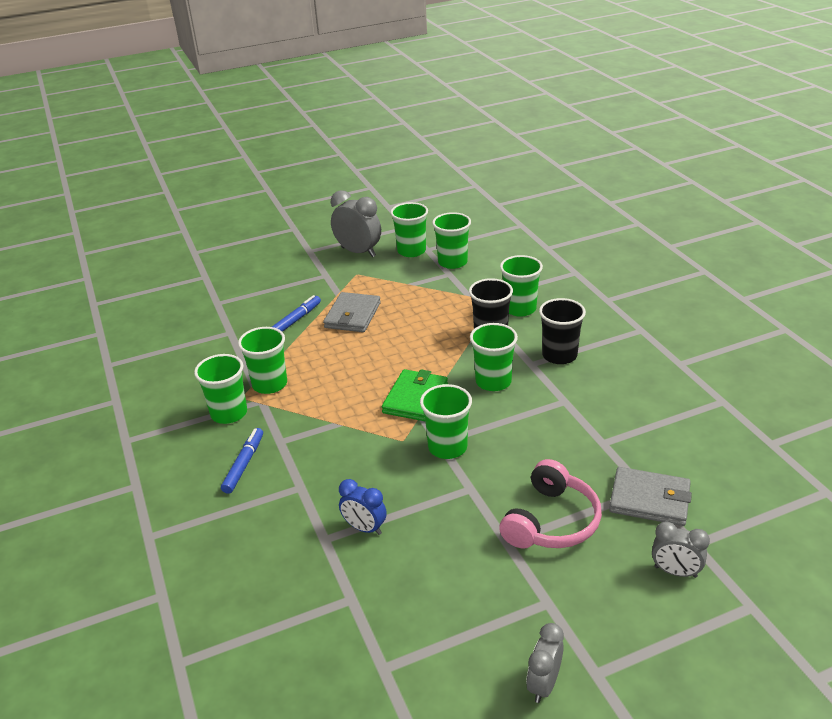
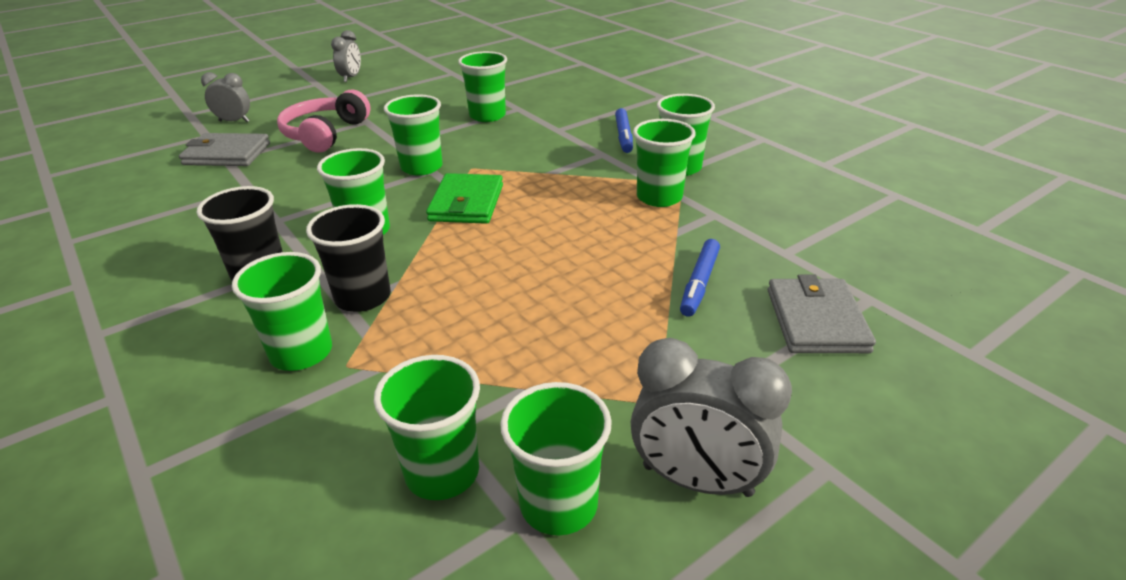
camera: 165 degrees right, 0 degrees up
(352, 315) = (608, 303): grey wallet -> grey wallet (816, 320)
(364, 528) = (487, 116): blue clock -> green cup

